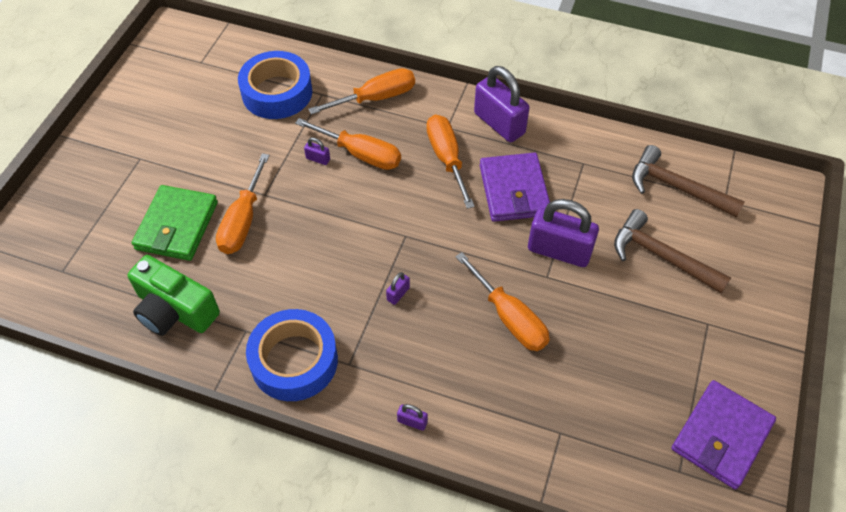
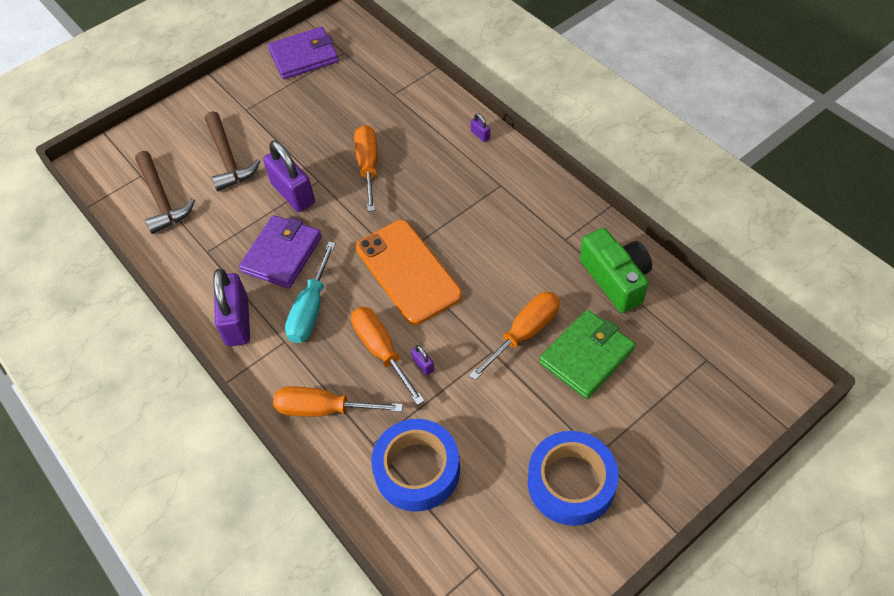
camera: 145 degrees left, 0 degrees up
(294, 361) = (539, 203): blue tape -> blue tape (571, 483)
(384, 227) = (408, 271): none -> orange phone
(398, 294) = (434, 215): purple padlock -> none
(447, 158) = (311, 309): orange screwdriver -> turquoise screwdriver

